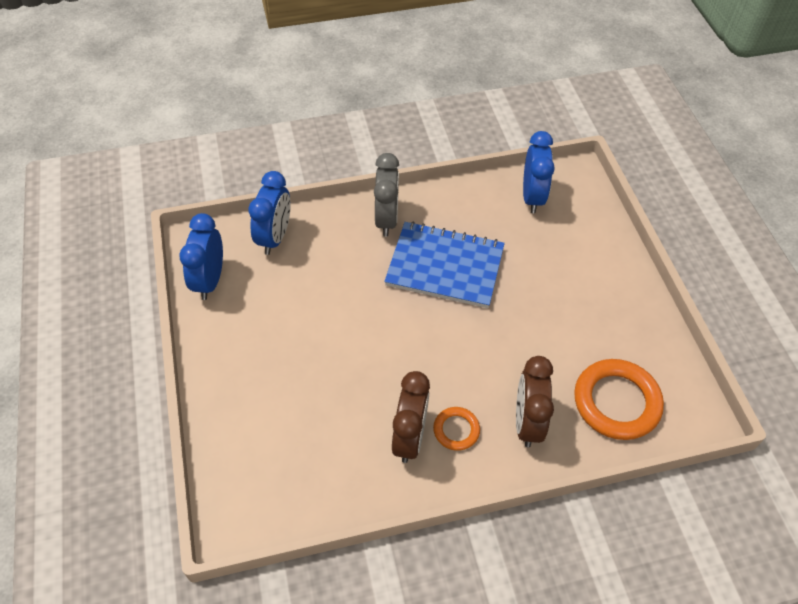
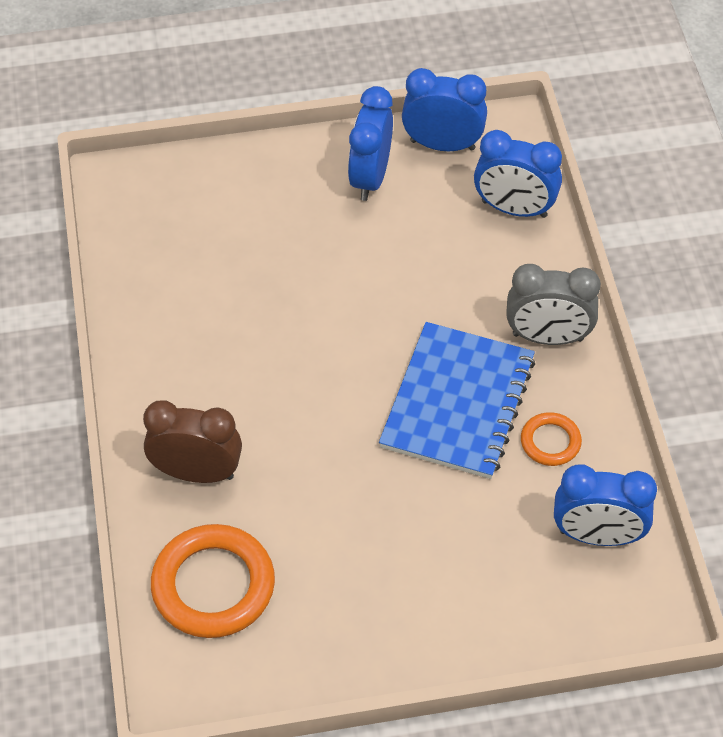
camera: 95 degrees right, 0 degrees up
(240, 326) = (370, 177): none -> blue clock
(409, 437) = (193, 344): brown clock -> none
(456, 430) = (196, 393): orange ring -> orange ring (550, 442)

